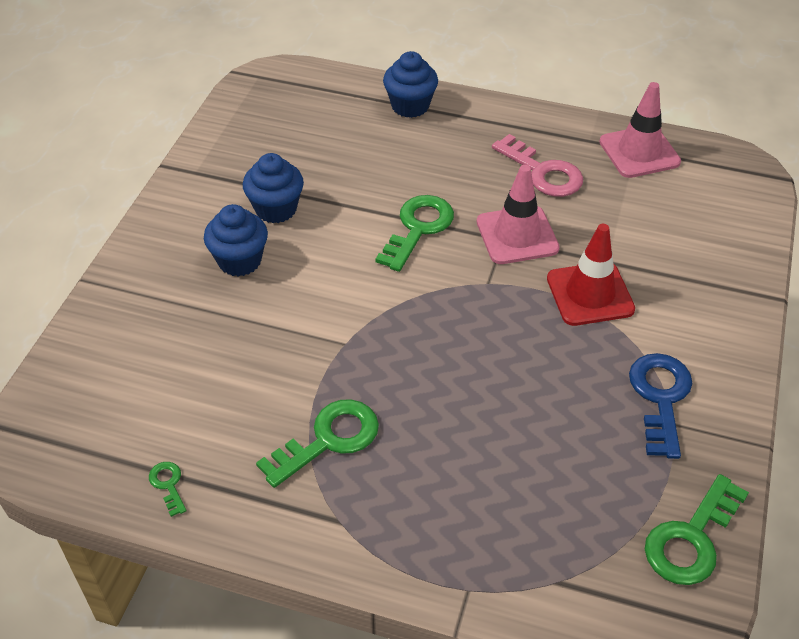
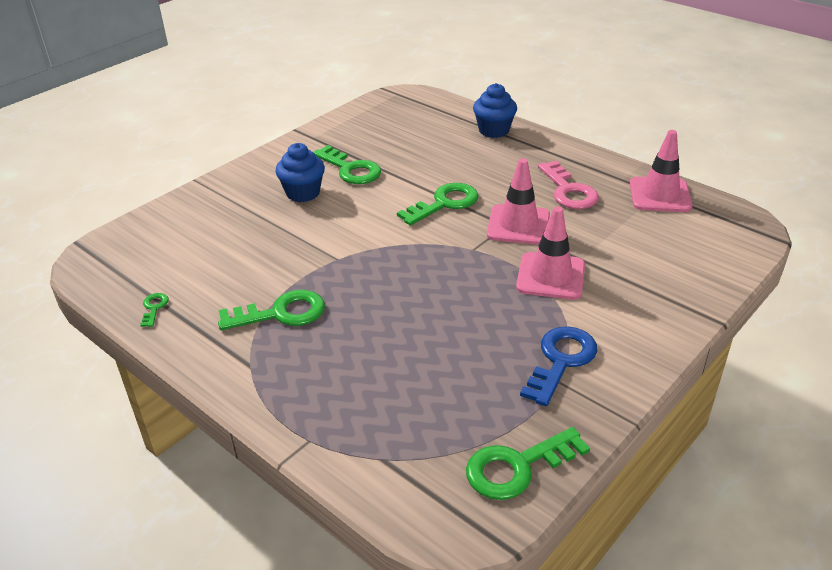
camera: 25 degrees right, 10 degrees down
(276, 209) = (351, 169): blue cupcake -> green key
(590, 294) = (550, 276): red traffic cone -> pink traffic cone

